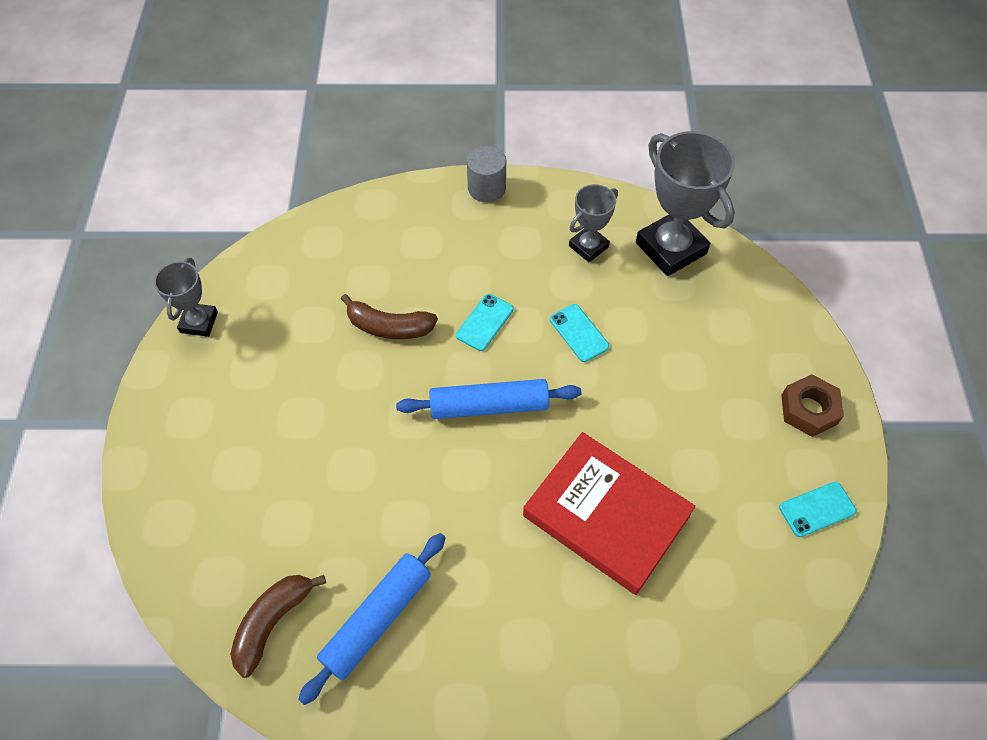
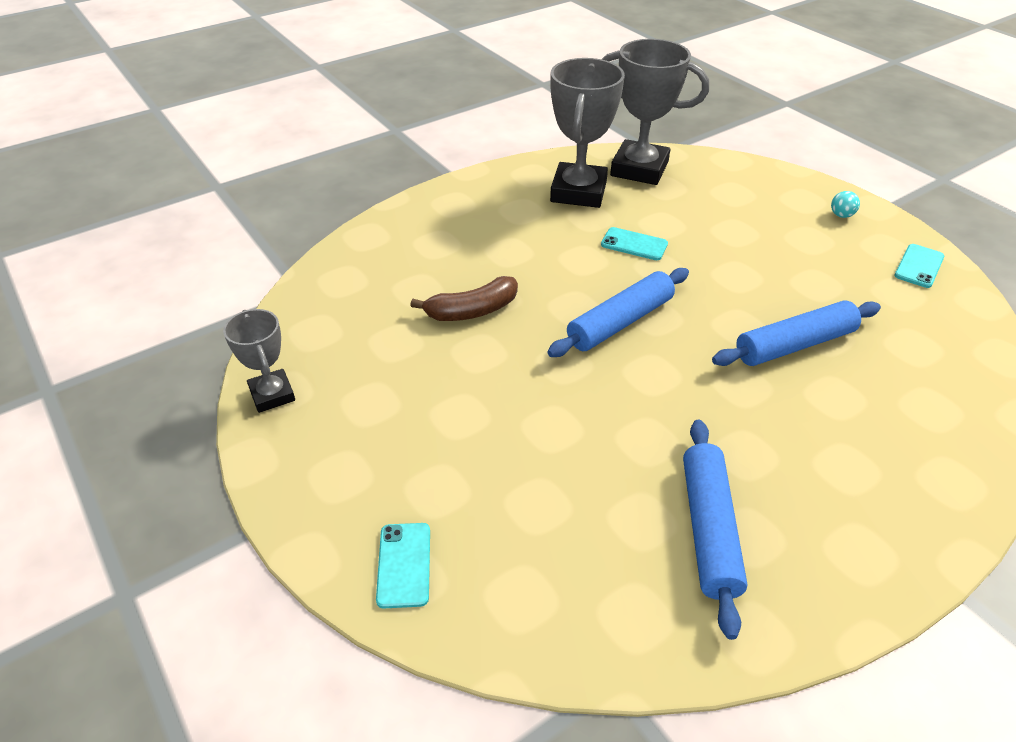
camera: 35 degrees left, 15 degrees down
(273, 622) = (616, 597): brown banana -> none
(484, 322) = (552, 271): turquoise phone -> turquoise phone (404, 564)
(486, 188) = (455, 189): grey cylinder -> none
(588, 246) = (578, 192): grey trophy -> grey trophy, size x1.78
(606, 515) = (794, 345): red book -> blue rolling pin
(808, 409) = (841, 215): brown nut -> turquoise ball

